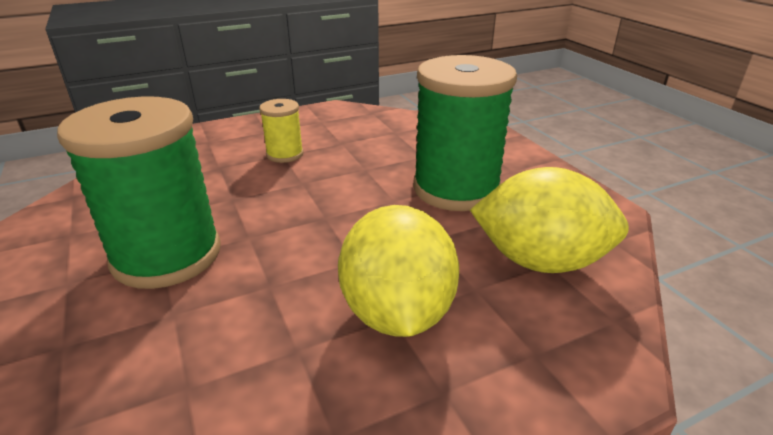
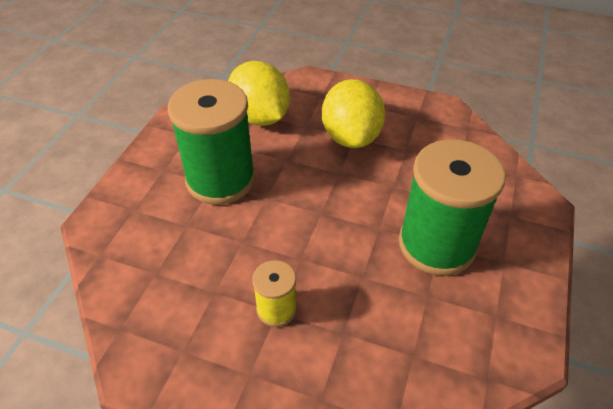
camera: 135 degrees left, 15 degrees up
(397, 312) = (351, 137): yellow lemon -> yellow lemon turned 45 degrees counterclockwise

